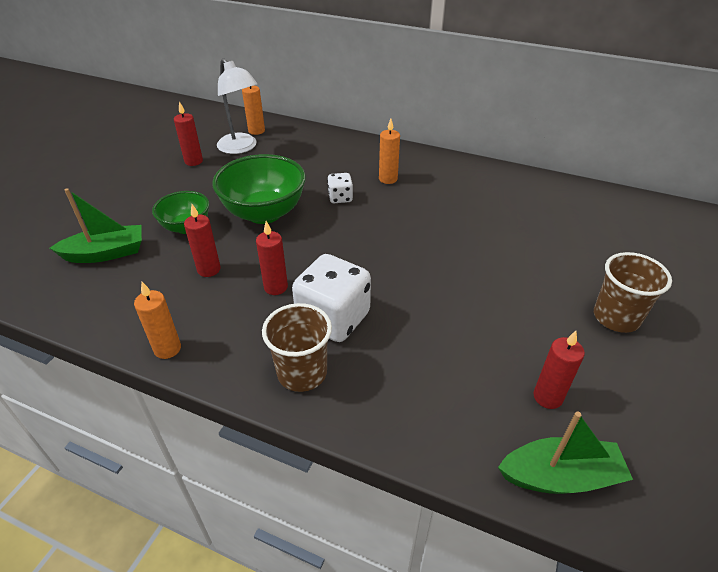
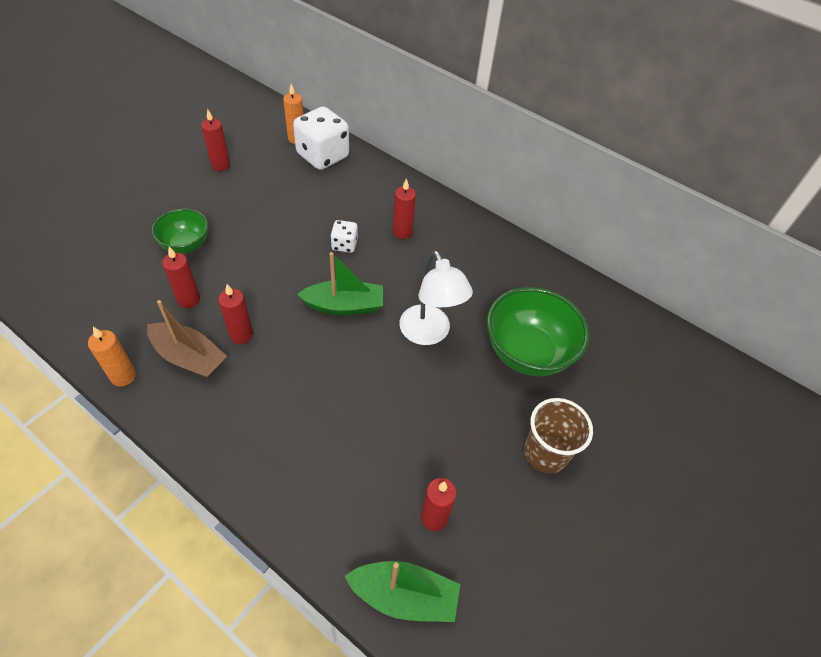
camera: 10 degrees right, 10 degrees up
(106, 253) = (104, 258): green boat -> green boat (344, 306)
(231, 317) = (189, 357): none -> brown boat
(241, 148) = (273, 158): white lamp -> white lamp (429, 334)
(264, 213) = (264, 246): green bowl -> green bowl (527, 353)
(302, 373) = (228, 432): brown cup -> none
(333, 319) = (279, 383): white dice -> white dice (323, 156)
(388, 179) = (402, 232): orange candle -> red candle

